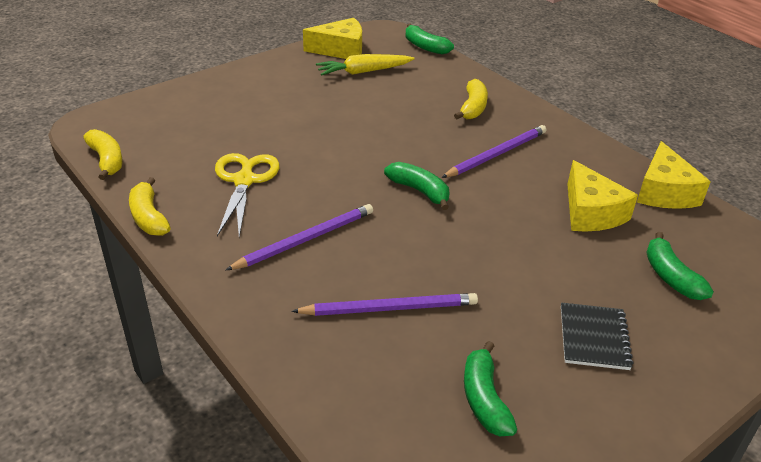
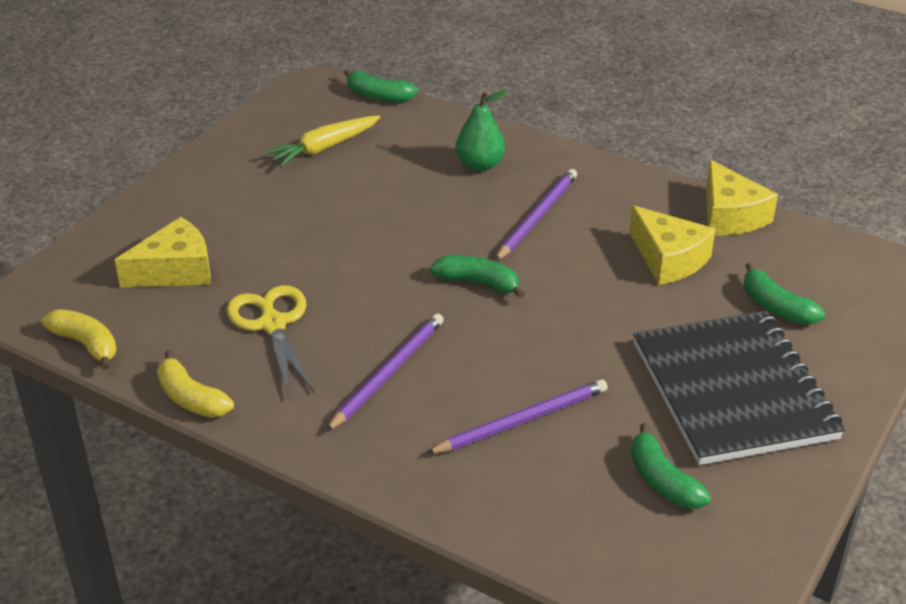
camera: 20 degrees left, 0 degrees up
(341, 50) = (277, 124): yellow cheese -> yellow cheese (175, 270)
(473, 108) = (480, 165): yellow banana -> green pear
(594, 338) = (733, 390): black notebook -> black notebook, size x2.23

